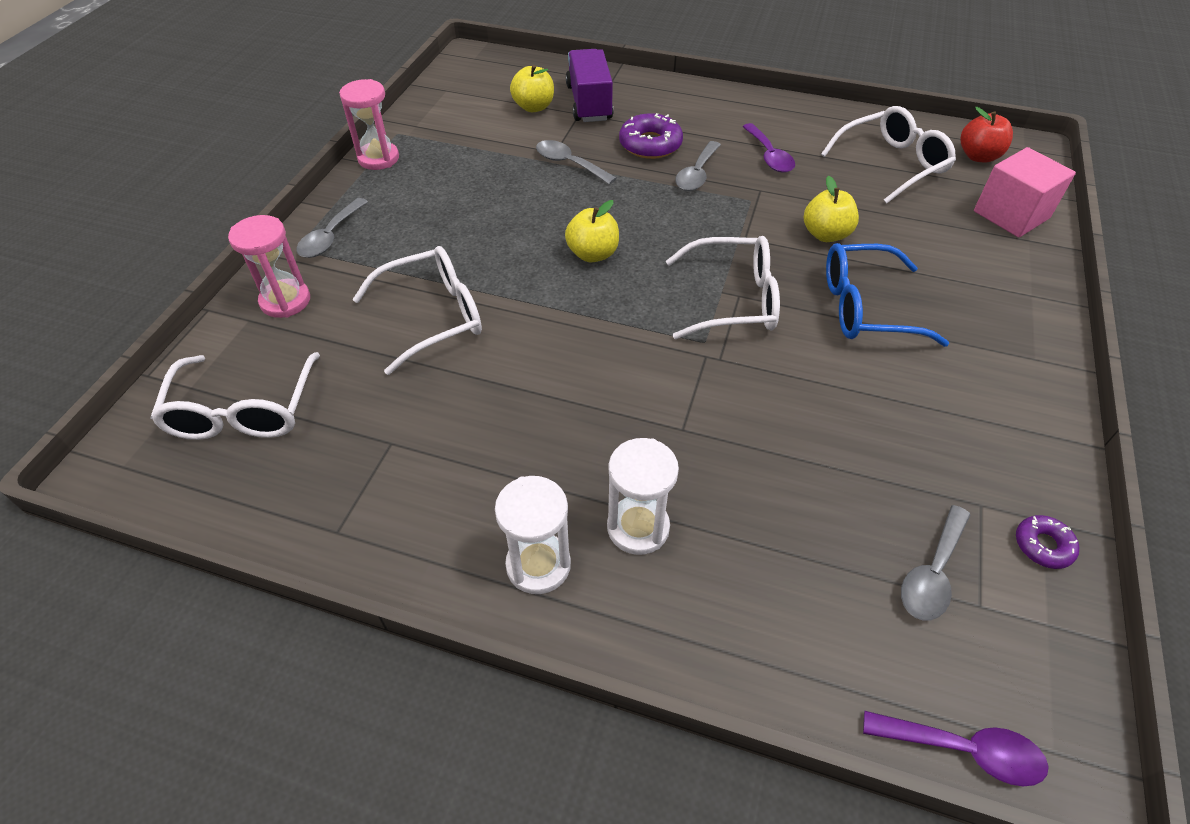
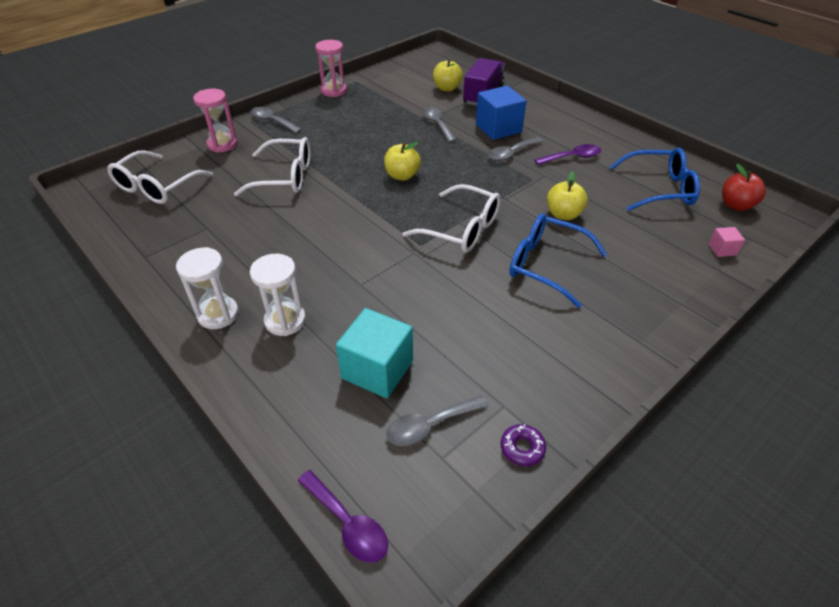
camera: 30 degrees right, 5 degrees down
(330, 236) = (273, 121): grey spoon -> grey spoon turned 75 degrees clockwise
(650, 144) = (498, 128): purple donut -> blue cube
(769, 156) = (572, 157): purple spoon -> purple spoon turned 120 degrees counterclockwise
(811, 534) = (377, 369): none -> turquoise cube
(891, 164) = (659, 189): white glasses -> blue glasses
(1011, 215) = (722, 249): pink cube -> pink cube, size x0.47

